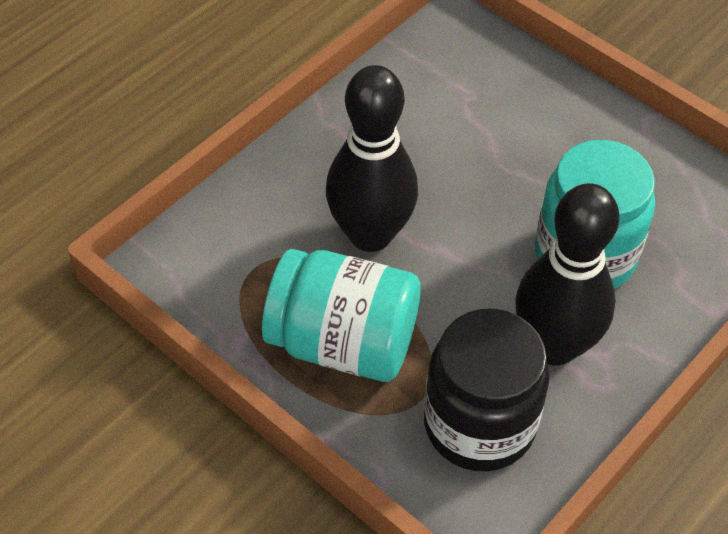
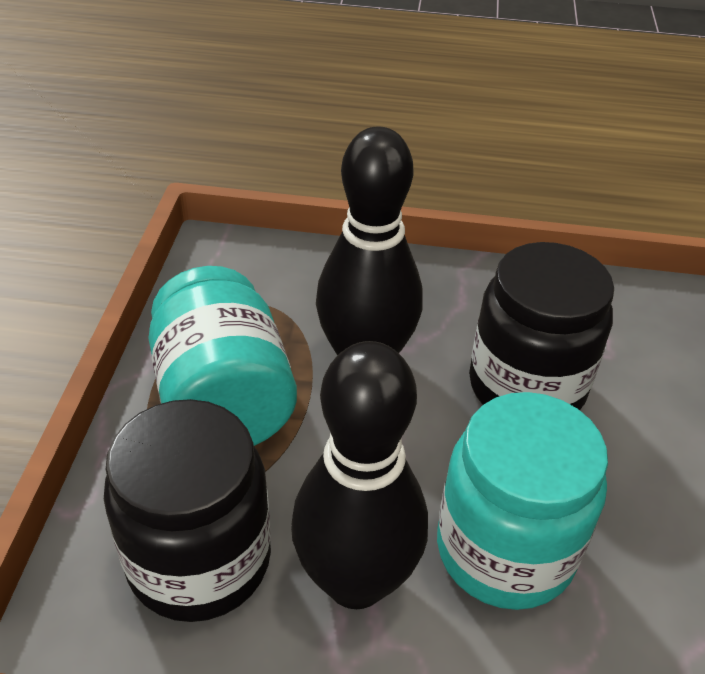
camera: 55 degrees right, 10 degrees down
(467, 159) = (526, 386): none -> black jar

